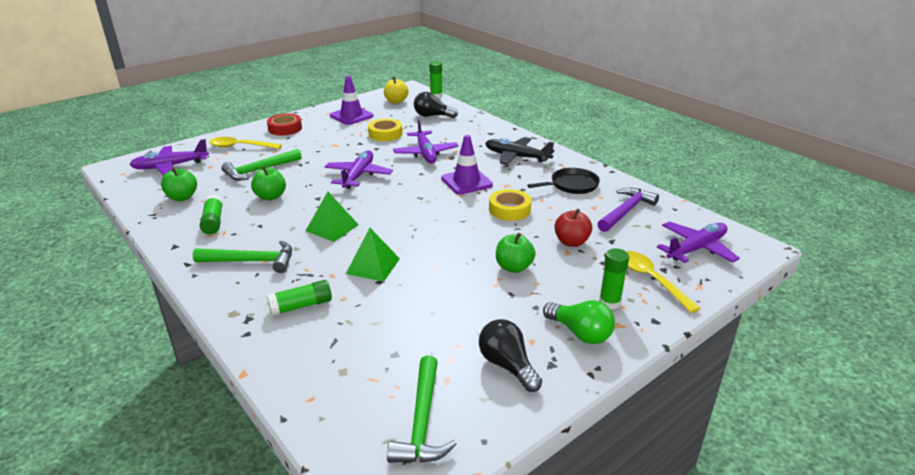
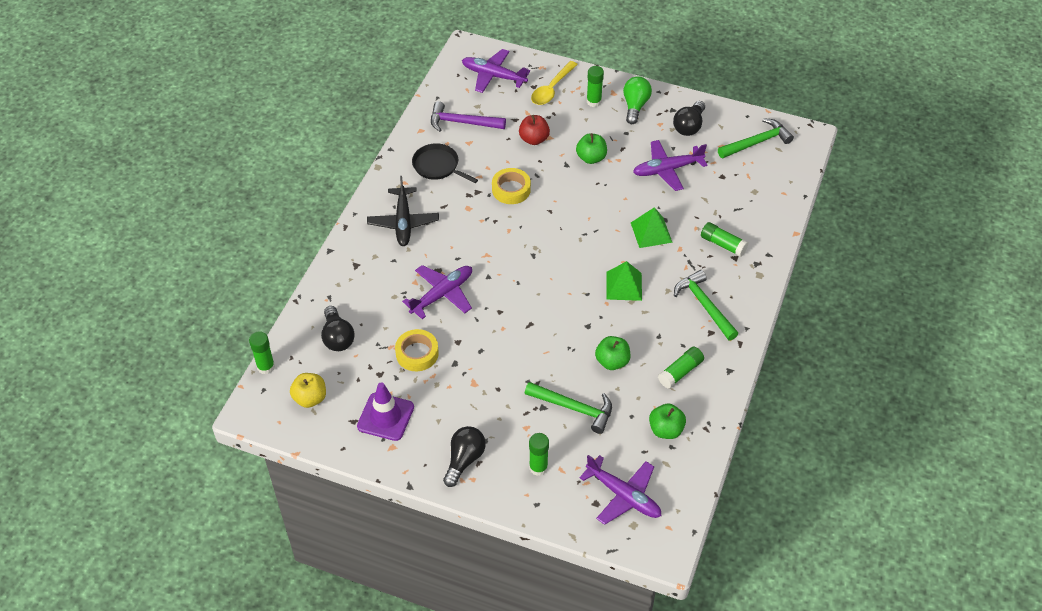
camera: 120 degrees left, 20 degrees up
(240, 147) = (538, 467): yellow spoon -> green glue stick
(285, 128) = (464, 460): red tape -> black light bulb
(358, 175) = (526, 321): purple plane -> purple plane (667, 169)
(466, 182) = (481, 236): purple traffic cone -> none

